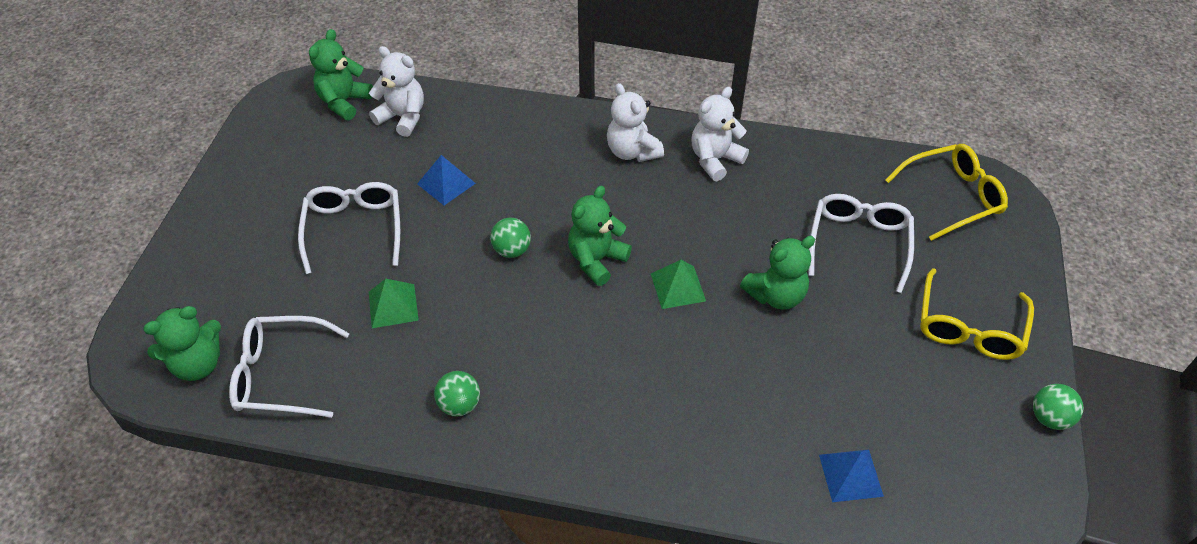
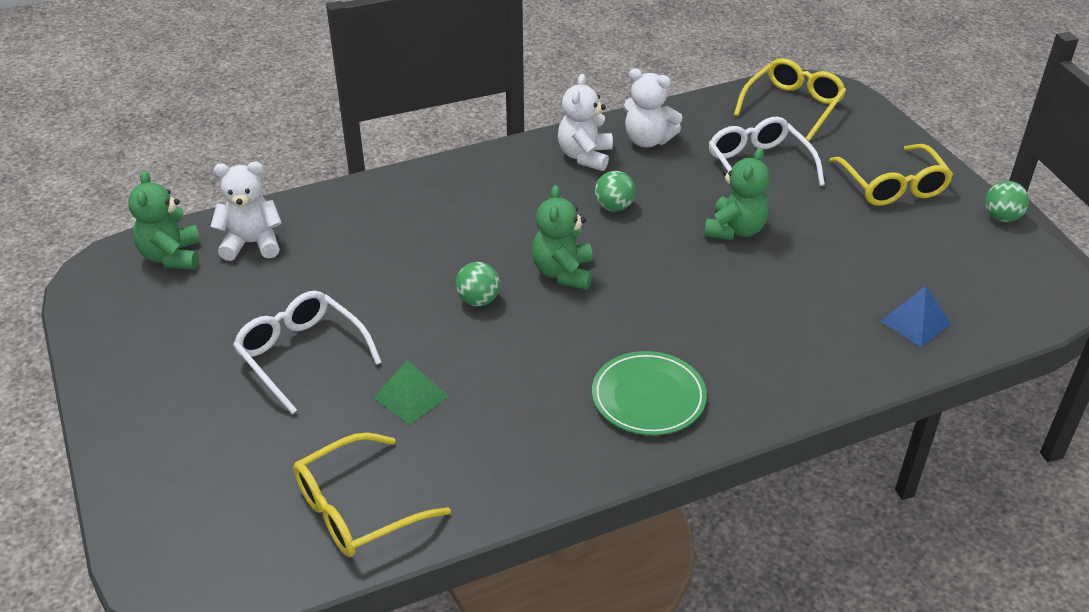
camera: 35 degrees left, 10 degrees down
(198, 364) = (255, 547): green teddy bear -> none
(280, 375) = (357, 509): white glasses -> yellow glasses
(446, 183) = (357, 277): blue pyramid -> none
(459, 405) = (559, 440): green ball -> green ball (614, 207)
(557, 409) = (648, 397): none -> green plate
(632, 151) = (507, 179): white teddy bear -> white teddy bear (648, 140)
(678, 287) = (652, 260): green pyramid -> none

